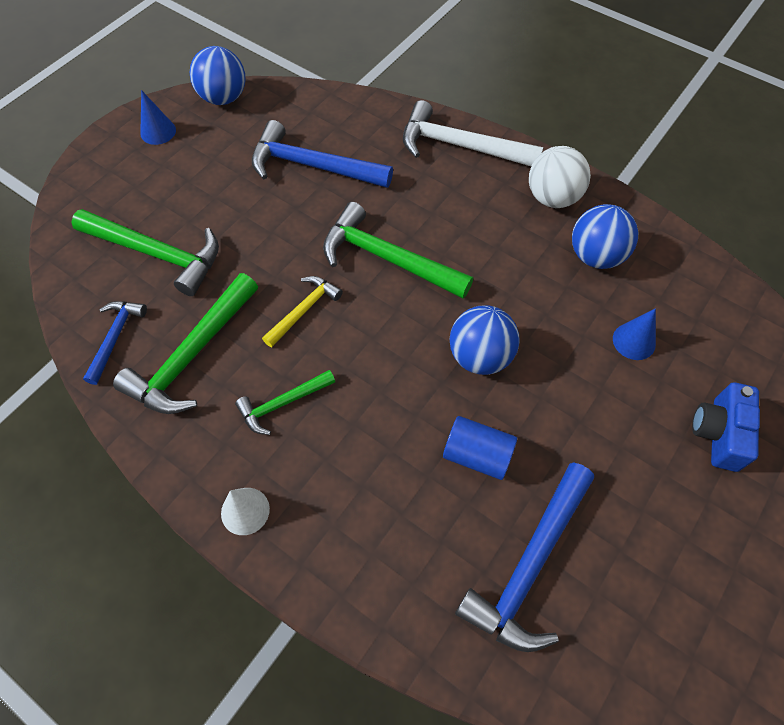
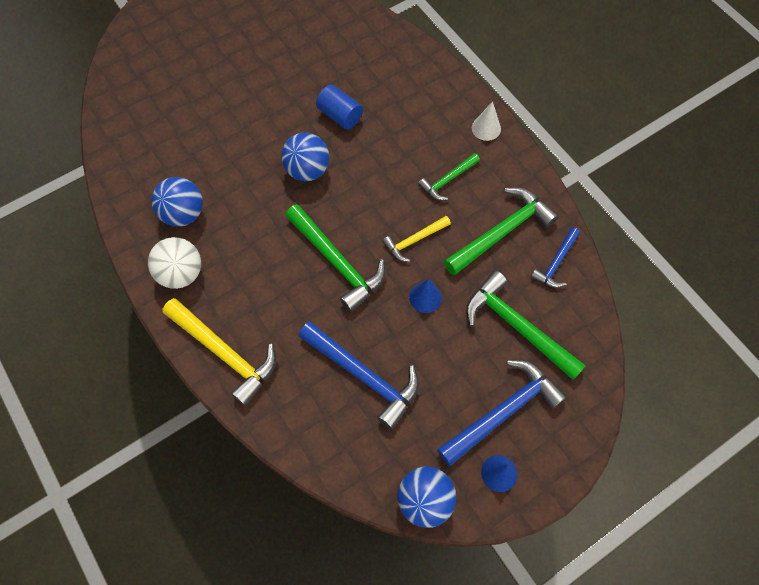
camera: 160 degrees left, 5 degrees up
(283, 404) = (448, 180): green hammer -> green hammer turned 150 degrees clockwise
(460, 146) = (225, 353): white hammer -> yellow hammer
(530, 565) = (339, 58): blue hammer -> blue hammer (503, 411)
(634, 341) = (202, 148): blue cone -> blue cone (425, 297)
(718, 433) = (194, 84): blue camera -> none

